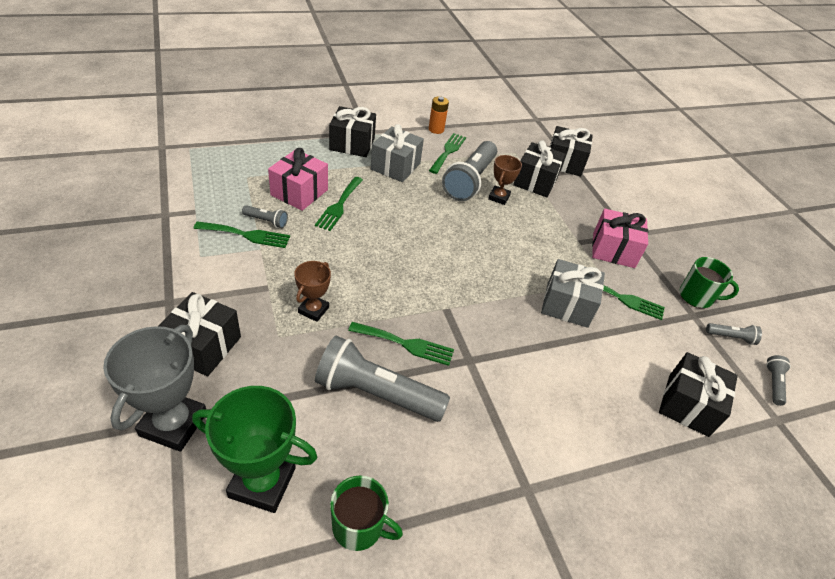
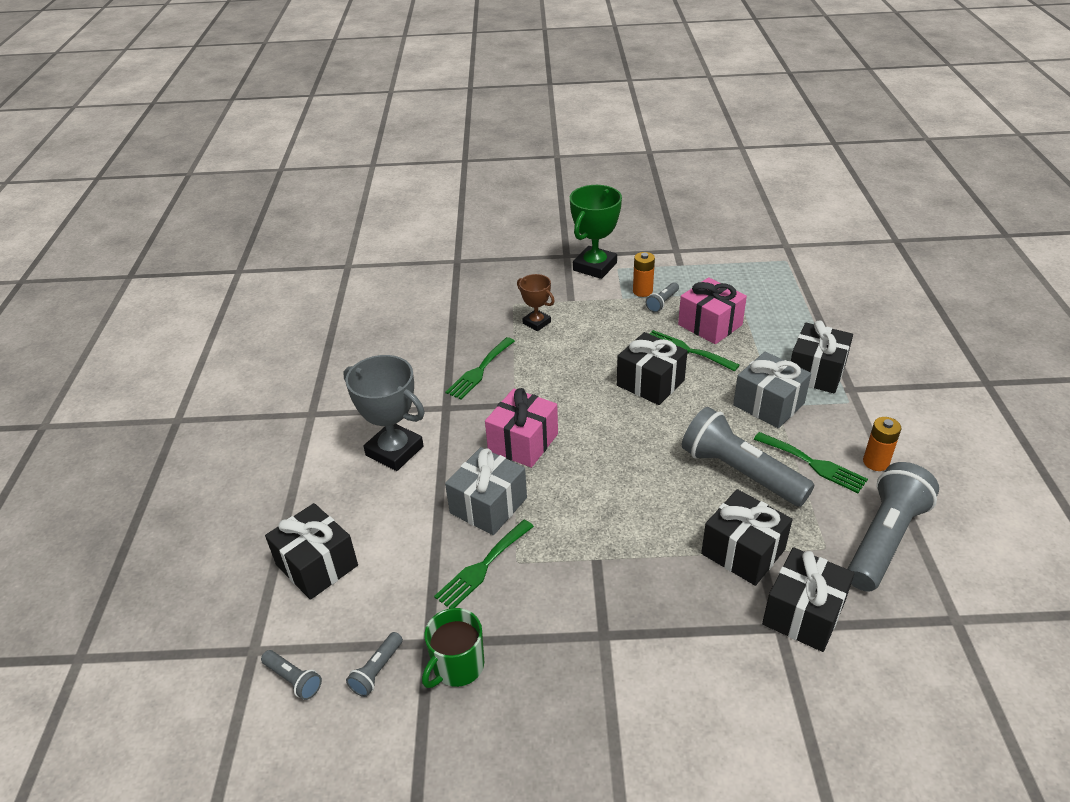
camera: 115 degrees right, 5 degrees down
(173, 424) = (453, 260): grey trophy -> grey trophy (394, 451)
(203, 346) = (515, 270): black gift -> black gift (650, 383)
(246, 235) = (642, 291): green fork -> orange battery
(262, 482) = (392, 292): green trophy -> green trophy (595, 267)
(359, 526) = (338, 328): green mug -> none
(376, 393) = (436, 347): grey flashlight -> grey flashlight (884, 539)
(499, 197) = (701, 495): brown trophy -> none
(613, 250) = (573, 597): pink gift -> pink gift (523, 442)

